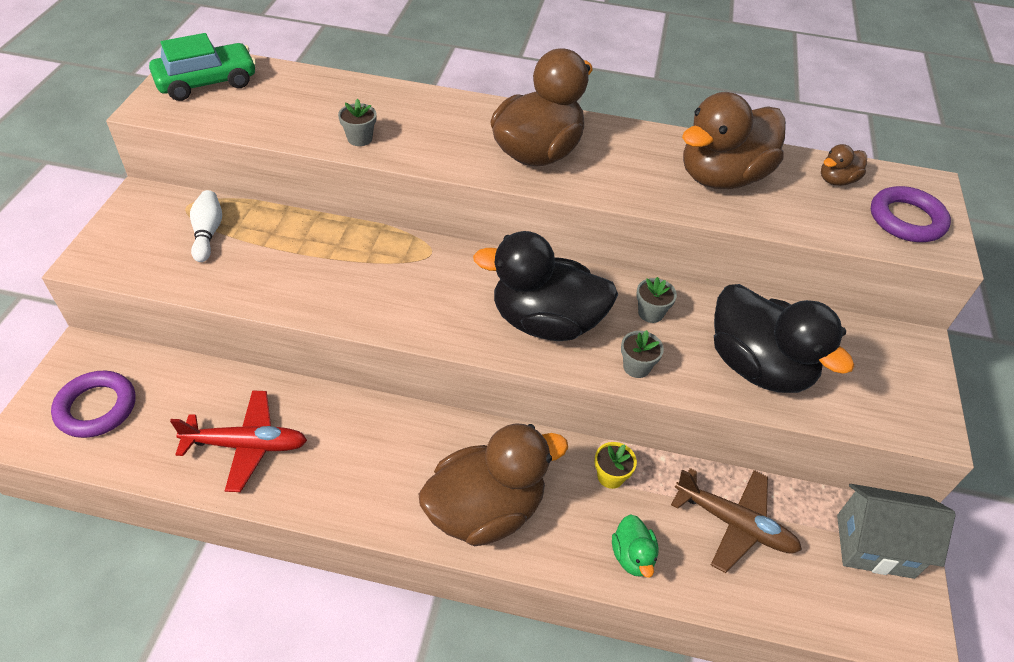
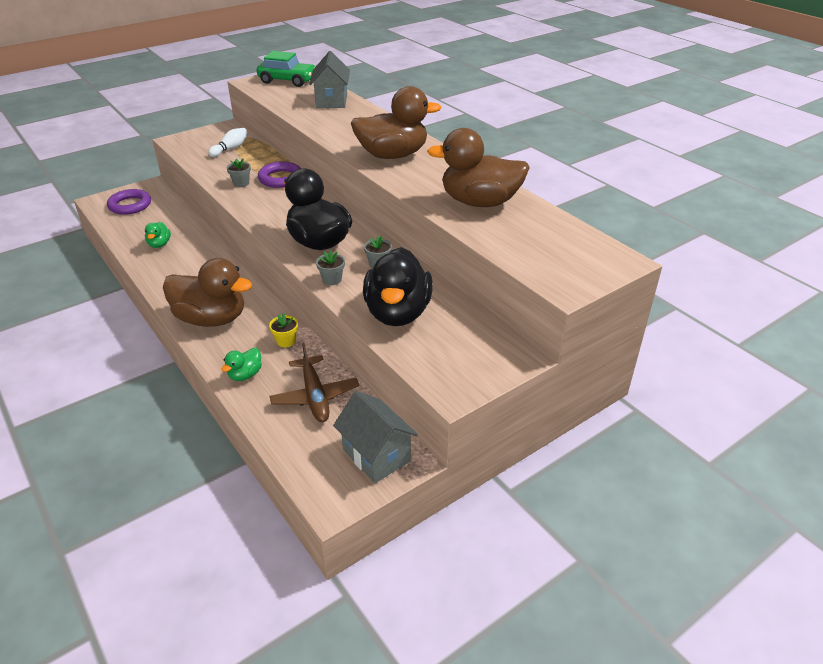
camera: 45 degrees right, 10 degrees down
(247, 445) = (159, 244): red plane -> green duck
(328, 95) = (331, 101): none -> grey house
(360, 138) = (316, 120): grey flower pot -> grey flower pot (241, 183)
(836, 180) = (555, 232): brown duck -> none
(906, 219) = (567, 267): purple ring -> purple ring (281, 178)

